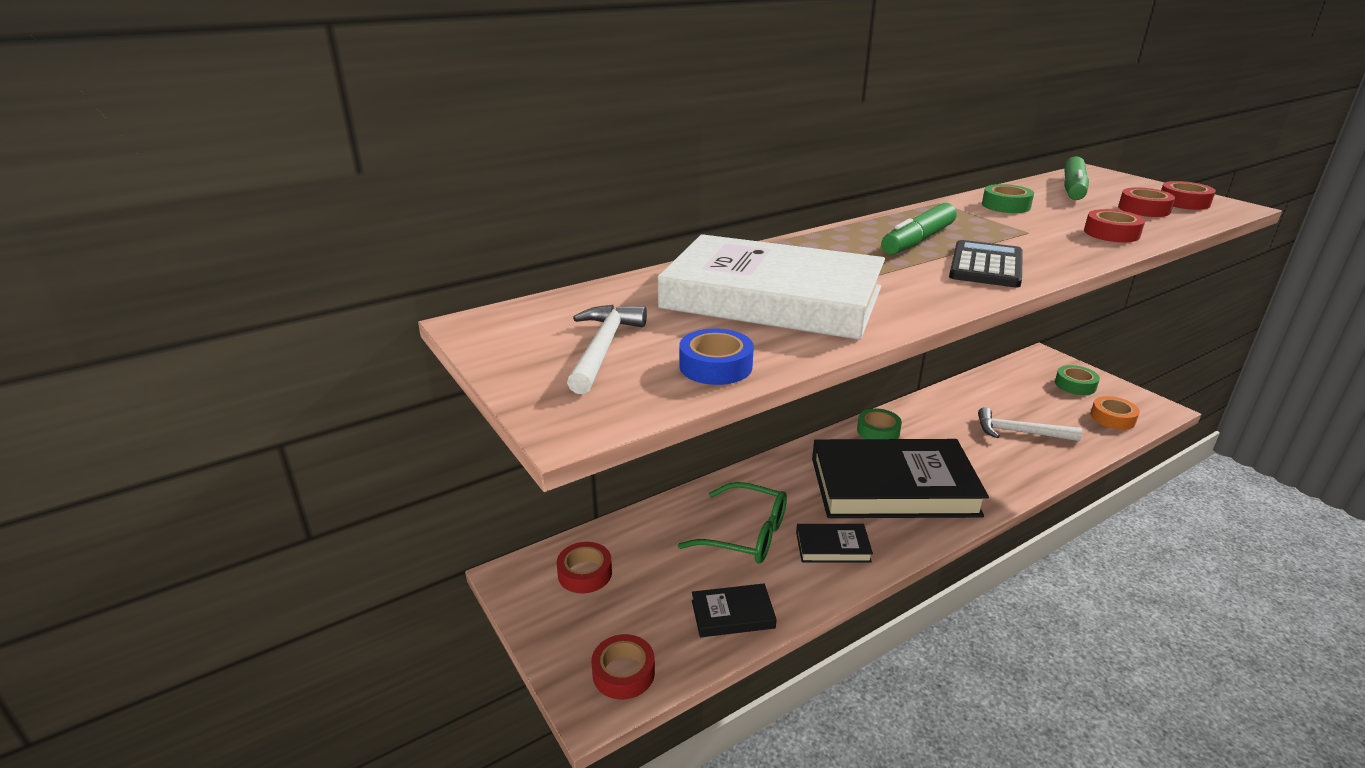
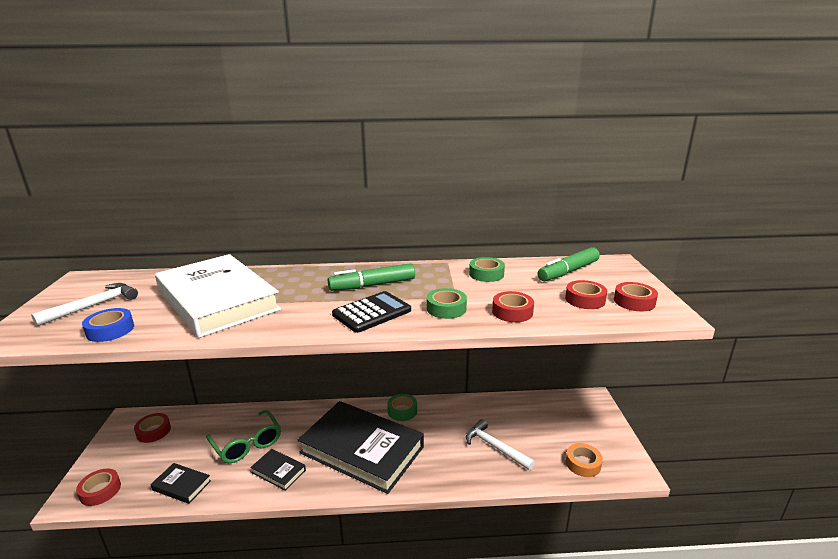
camera: 30 degrees right, 5 degrees down
(1075, 385) = (588, 428): green tape -> green tape (446, 308)

